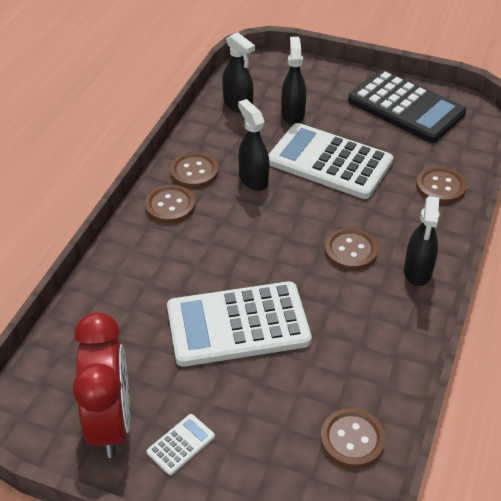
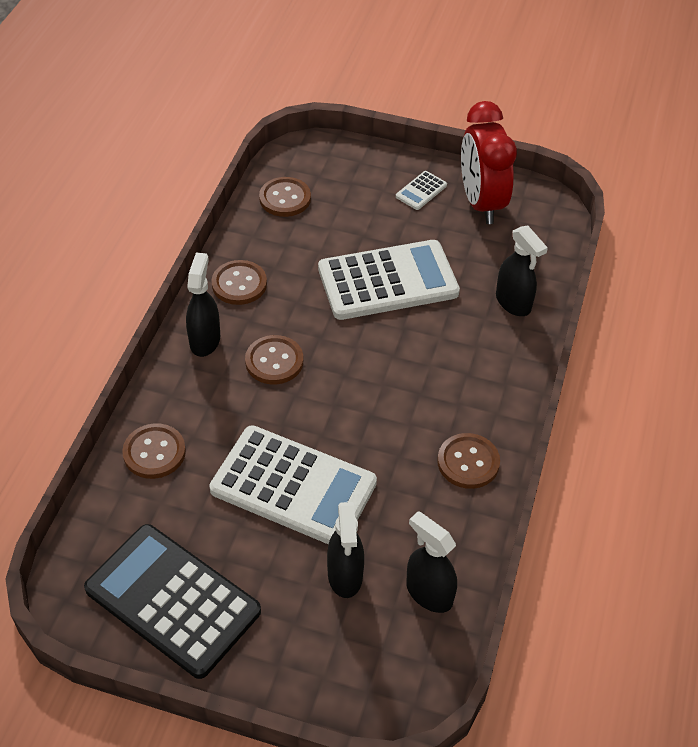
camera: 175 degrees right, 5 degrees up
(170, 206) = (486, 410): brown button -> brown button (239, 284)
(253, 179) = (391, 453): black spray bottle -> black spray bottle (513, 303)

